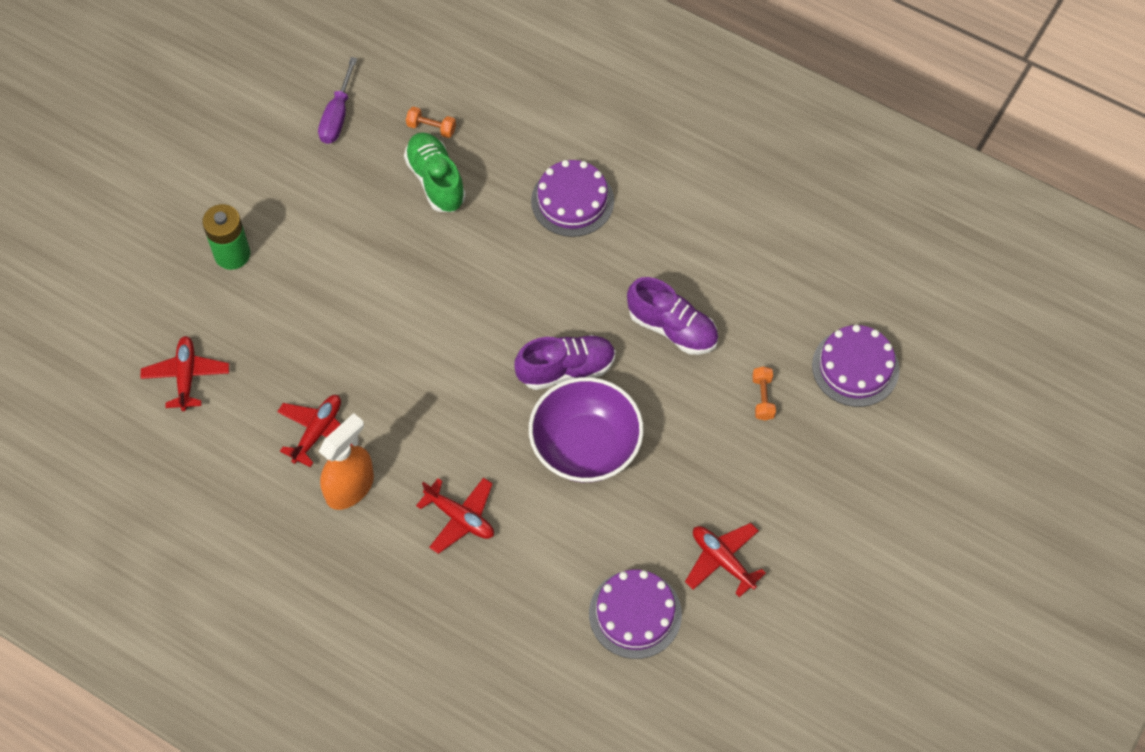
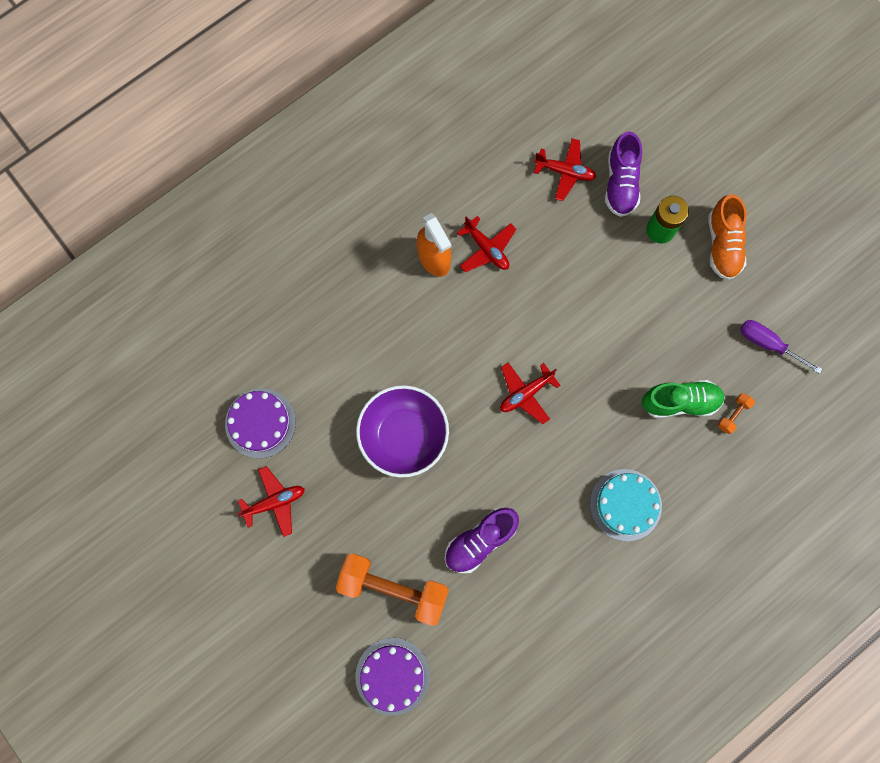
camera: 110 degrees right, 15 degrees up
(231, 187) = (722, 245): none -> orange shoe
(460, 518) = (381, 326): red plane -> red plane (525, 393)
(566, 369) = (473, 444): purple shoe -> purple shoe (620, 183)
(572, 201) = (625, 505): purple cake -> turquoise cake
(763, 398) = (393, 588): orange dumbbell -> orange dumbbell, size x2.47

